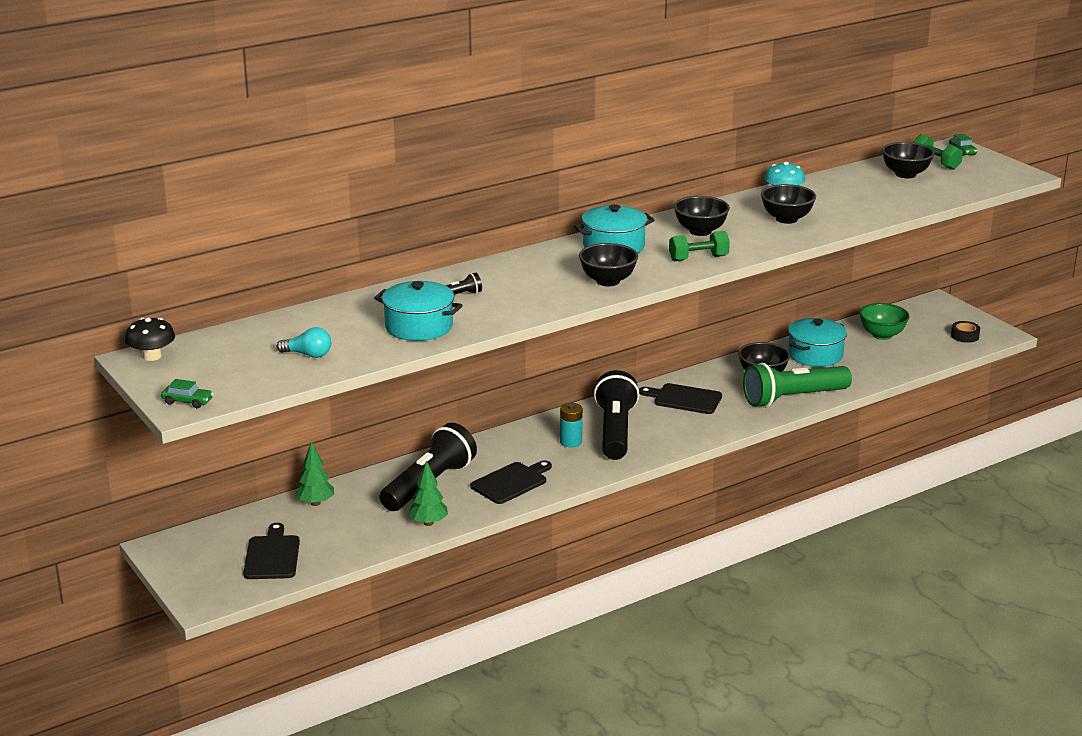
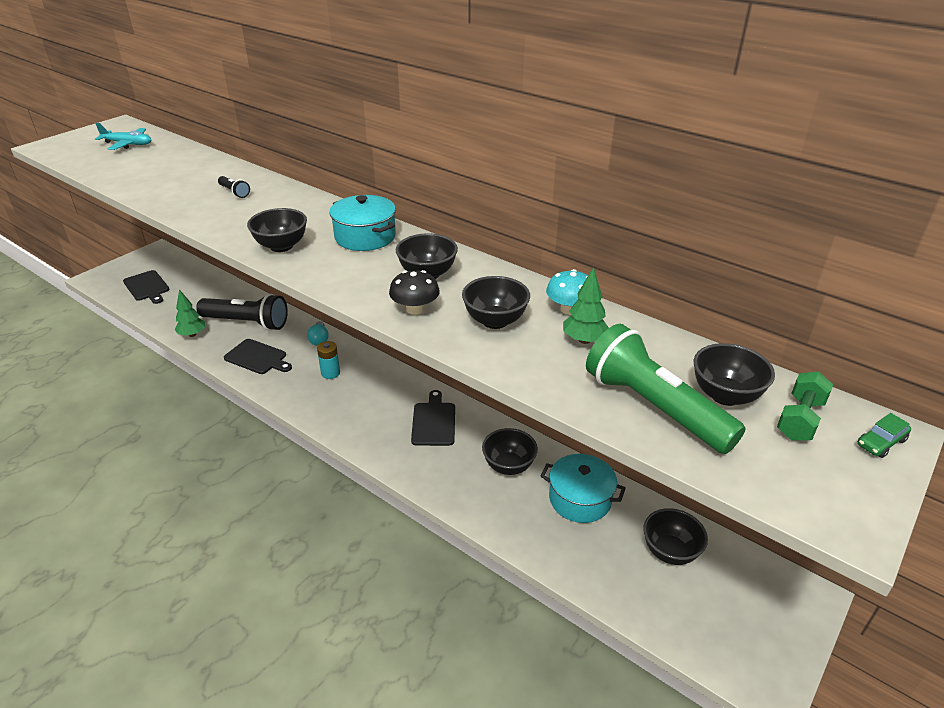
camera: 70 degrees right, 10 degrees up
(152, 356) = (122, 126): black mushroom -> black mushroom (415, 309)
(187, 401) = (52, 146): green car -> none
(235, 352) = (128, 144): none -> turquoise plane
(272, 555) = (147, 287): black cutting board -> black cutting board turned 75 degrees clockwise
(308, 355) = (122, 164): turquoise light bulb -> turquoise light bulb (319, 339)
(315, 503) = (214, 286): green tree -> green tree (584, 340)
(419, 327) = (172, 189): turquoise pot -> none
(615, 431) = (356, 393): black flashlight -> none
(698, 258) = (354, 283): green dumbbell -> none
(793, 398) = (470, 498): green flashlight -> green flashlight (654, 407)
(882, 335) = (670, 551): green bowl -> black bowl
(964, 336) = (730, 643): black tape -> none

